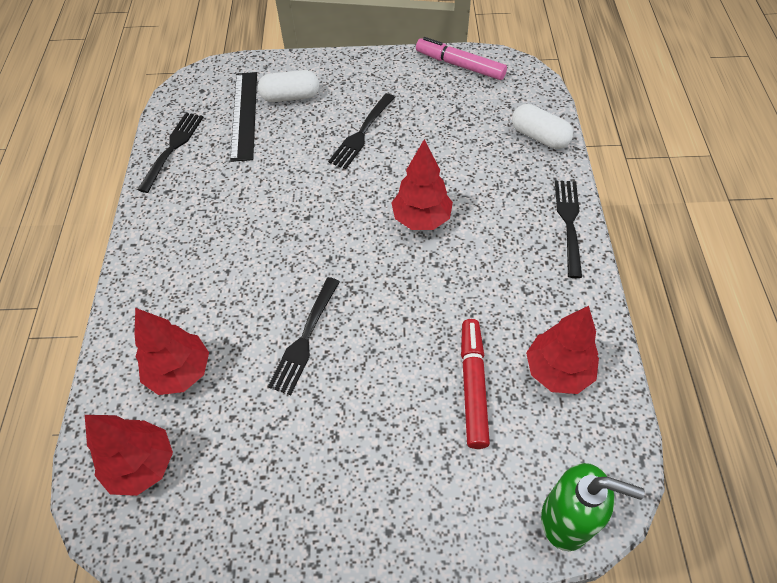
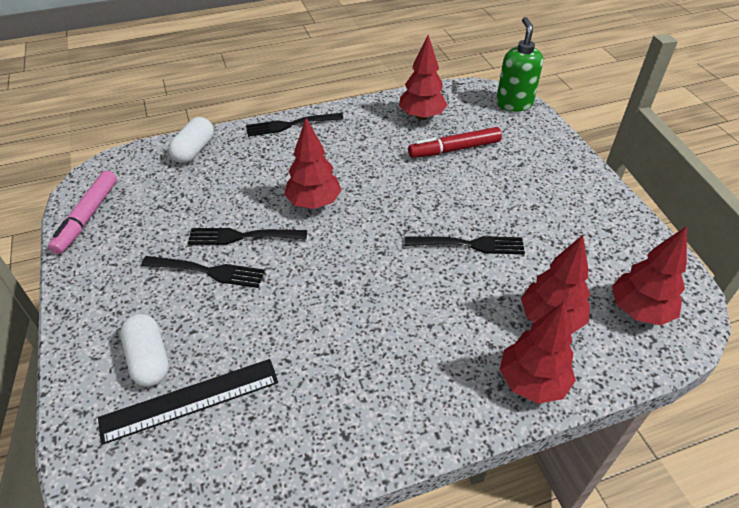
camera: 110 degrees left, 10 degrees down
(131, 326) = (532, 382): none -> red tree
(172, 149) = (270, 464): black fork -> black fork (243, 236)

